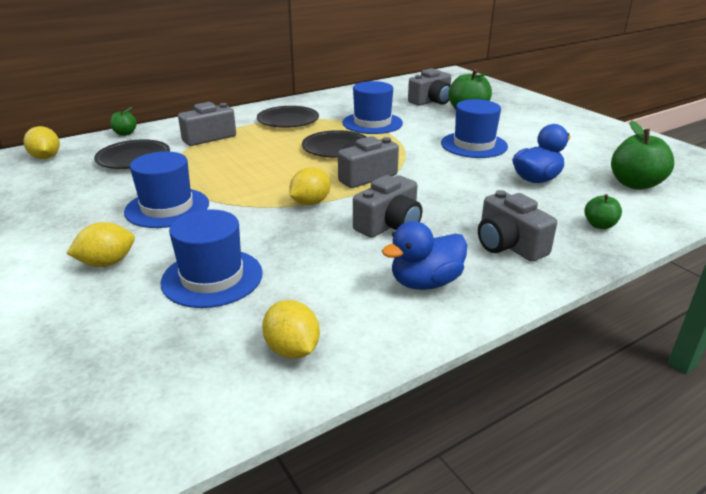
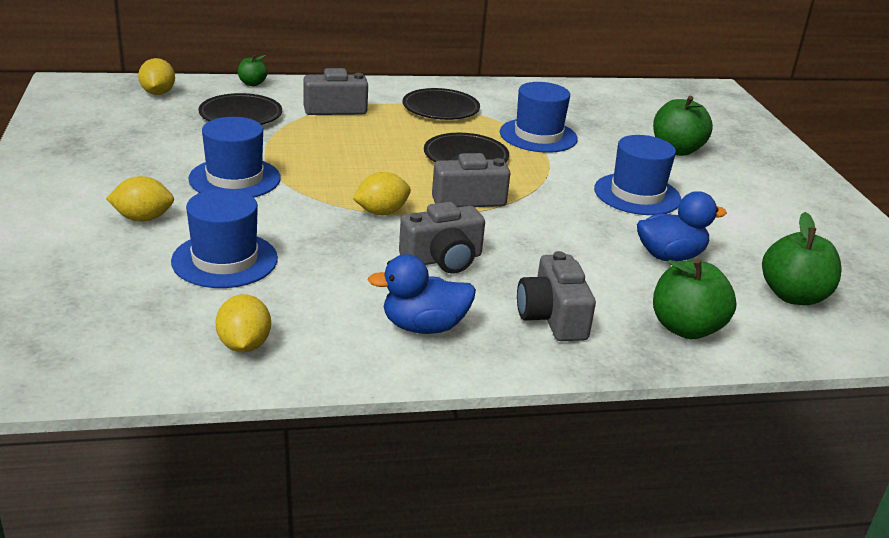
camera: 20 degrees right, 0 degrees up
(431, 101) = (643, 124): grey camera -> none
(599, 225) = (686, 328): green apple -> green apple, size x1.84

